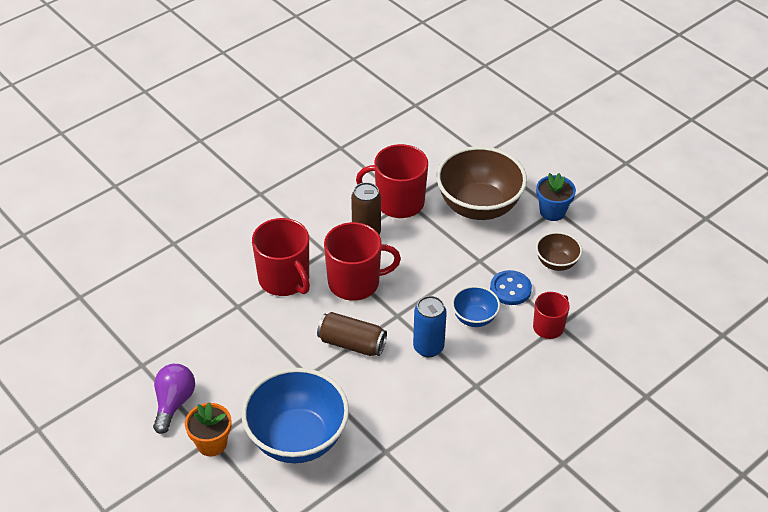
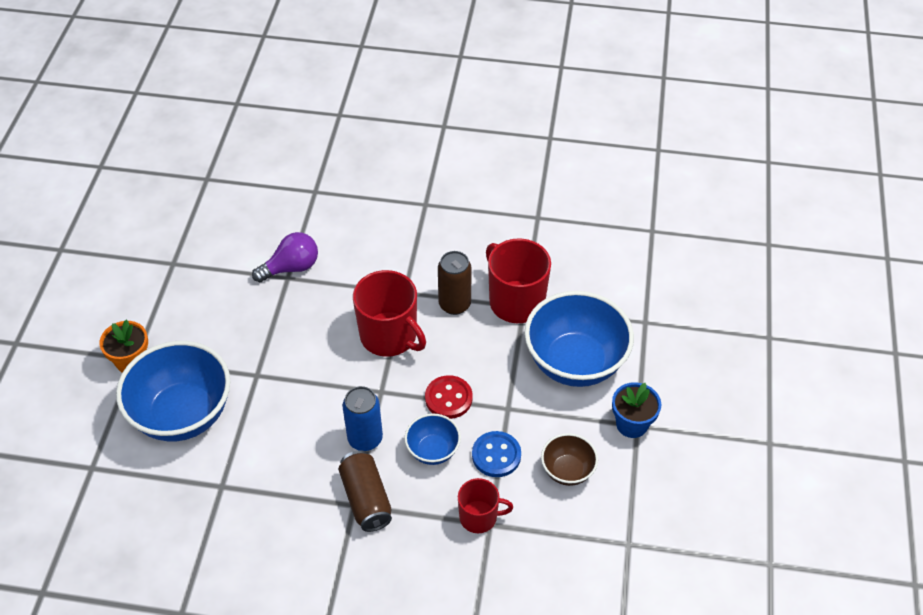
camera: 50 degrees right, 5 degrees up
(174, 403) = (152, 309): purple light bulb -> purple light bulb (291, 268)
(284, 279) = (346, 287): red mug -> none
(352, 343) = (318, 381): brown can -> brown can (366, 499)
(441, 284) = (448, 398): none -> red button
(479, 206) = (575, 363): brown bowl -> blue bowl

